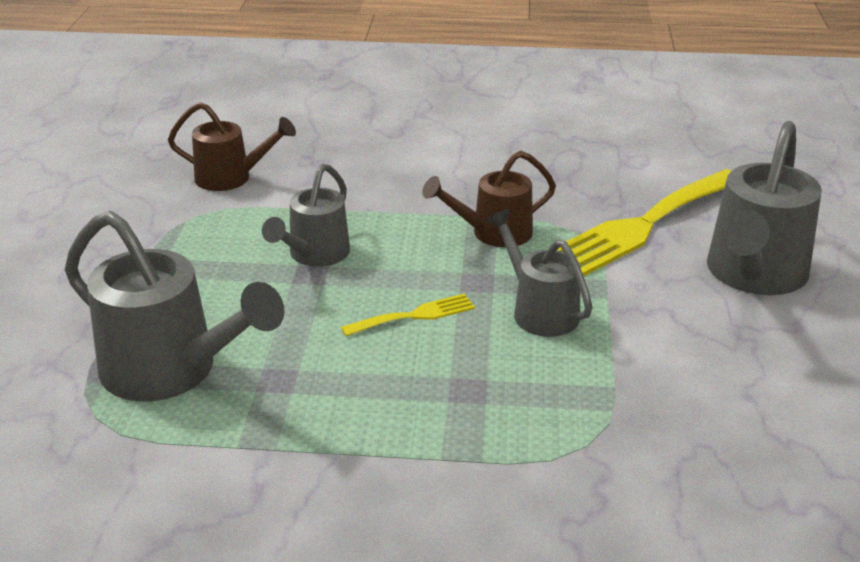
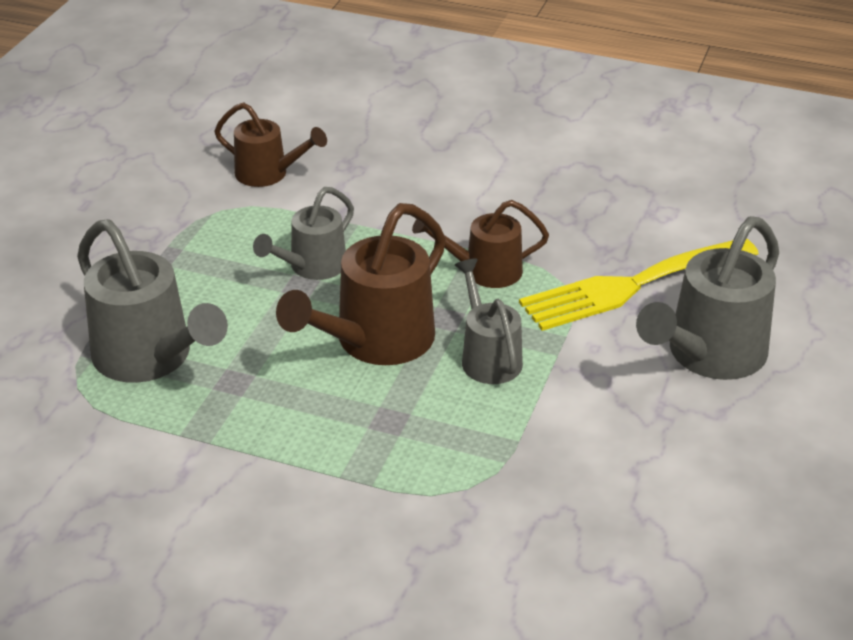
camera: 15 degrees right, 5 degrees up
(415, 315) = (375, 342): yellow fork -> brown watering can

